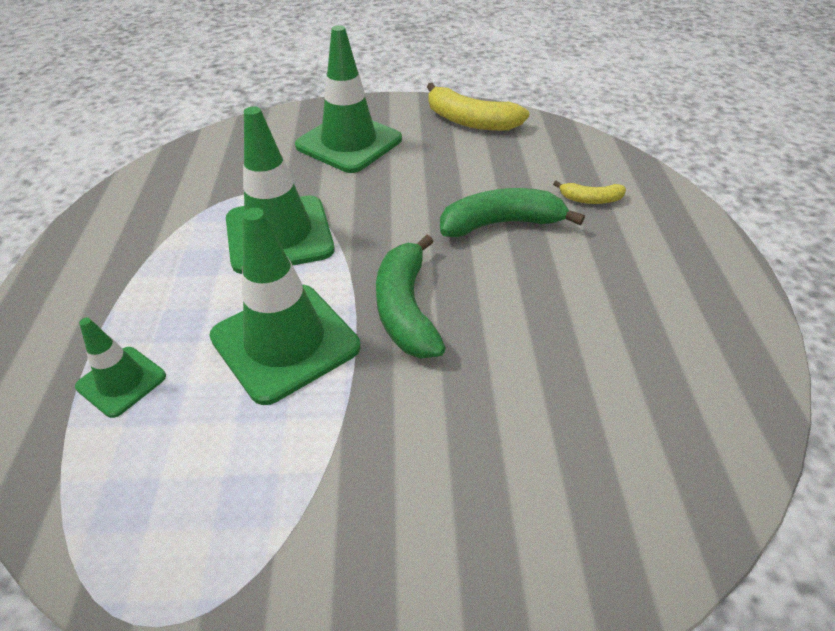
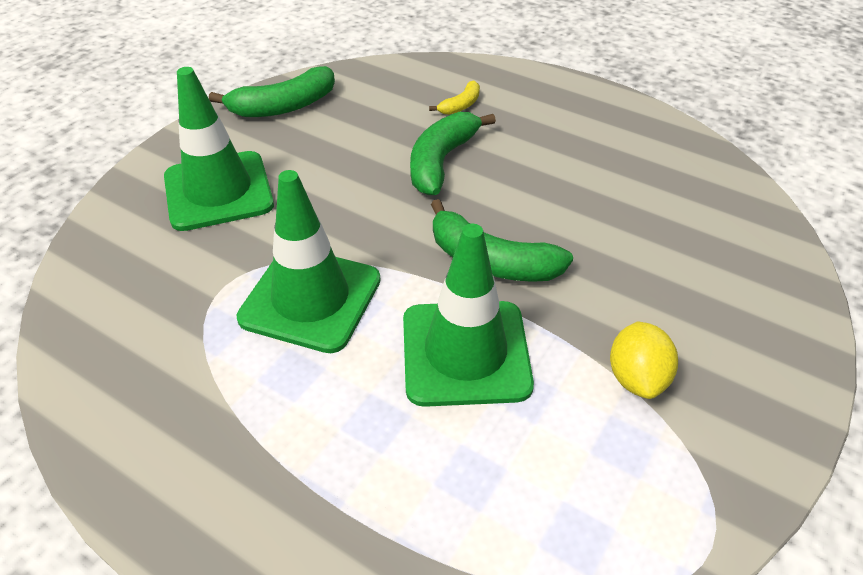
camera: 55 degrees left, 0 degrees up
(121, 381) = (417, 497): green traffic cone -> none
(339, 476) = (636, 378): none -> yellow lemon
(470, 121) = (284, 106): yellow banana -> green banana

